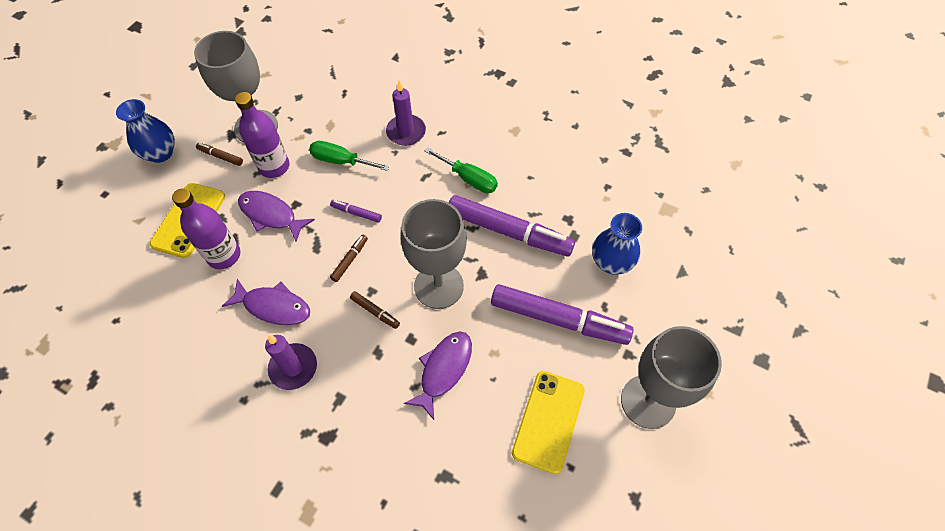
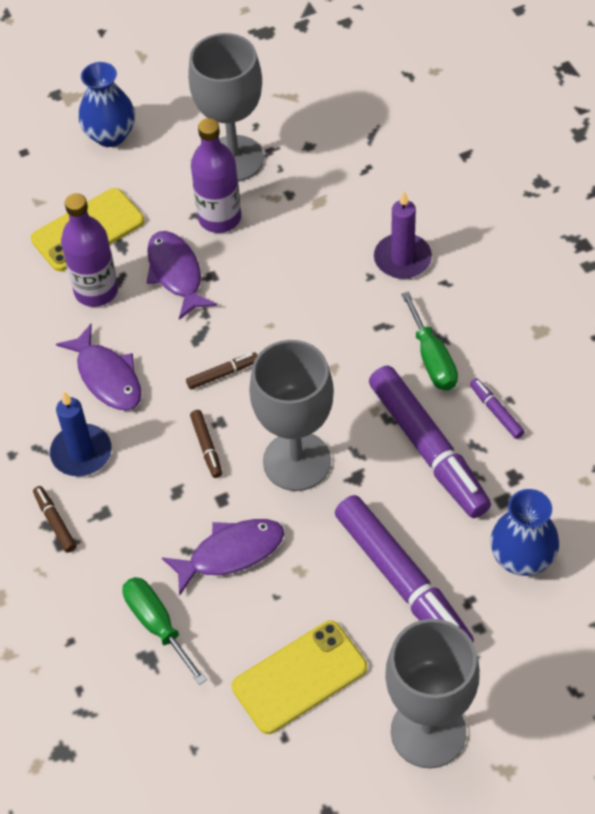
camera: 40 degrees right, 5 degrees down
(220, 156) = (170, 174): brown marker -> brown marker (55, 522)
(293, 367) = (81, 453): purple candle -> blue candle
(341, 161) = (299, 253): green screwdriver -> green screwdriver (157, 625)
(356, 213) = (270, 325): purple marker -> purple marker (496, 412)

